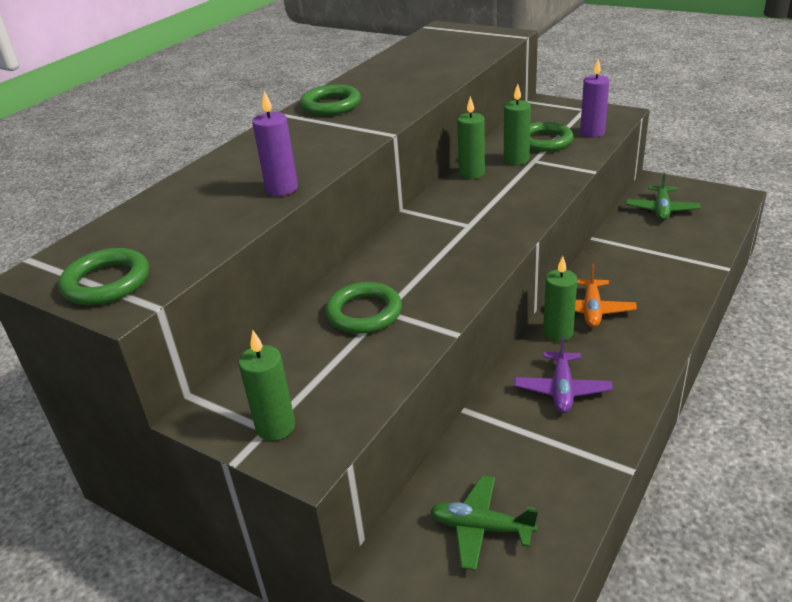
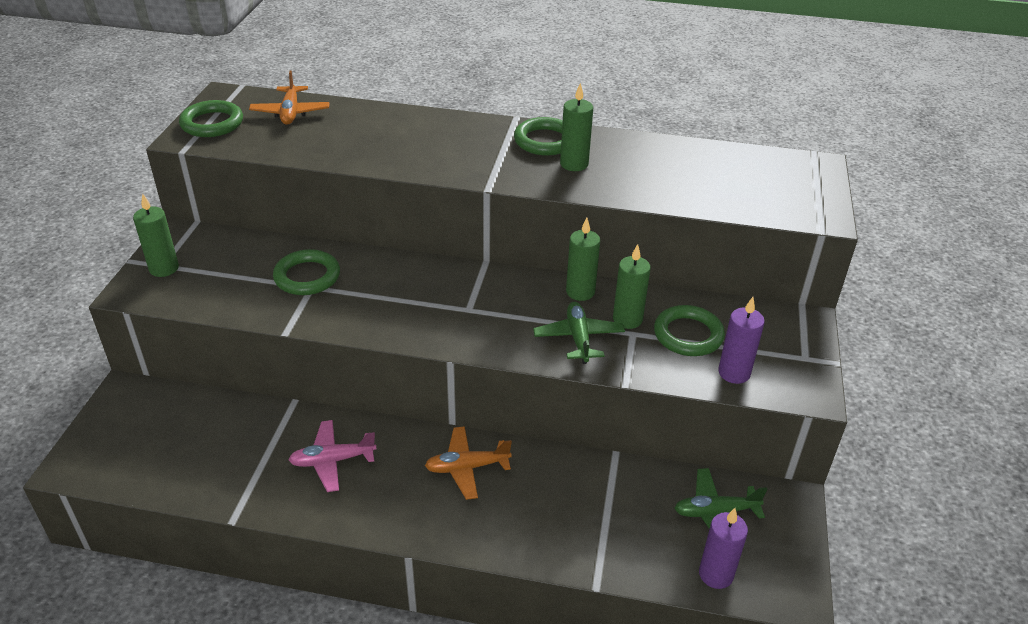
camera: 65 degrees right, 5 degrees up
(140, 226) = (290, 112): none -> orange plane
(282, 189) = (361, 157): purple candle -> purple candle (716, 574)
(481, 528) = (161, 435): green plane -> green plane (578, 338)
(558, 333) = (420, 446): green candle -> green candle (574, 164)
(562, 390) = (332, 461): purple plane -> pink plane

